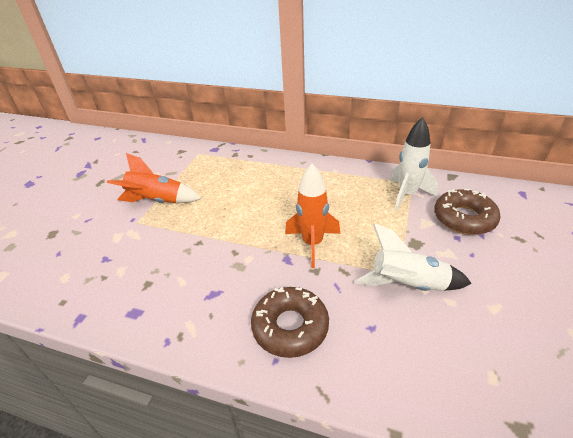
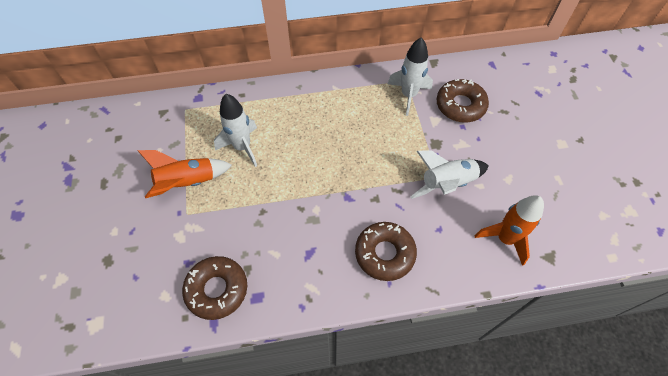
camera: 30 degrees left, 20 degrees up
(107, 290) = (217, 289): none -> brown donut
(221, 190) = (242, 147): none -> white rocket
(312, 244) = (359, 174): orange rocket -> orange rocket (505, 239)

